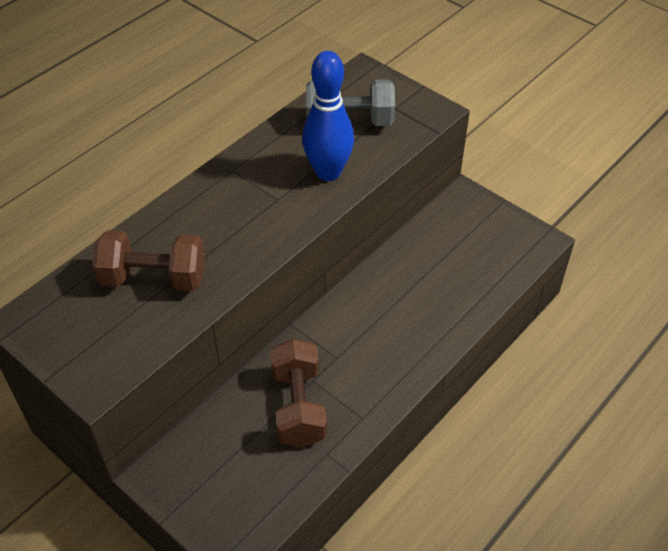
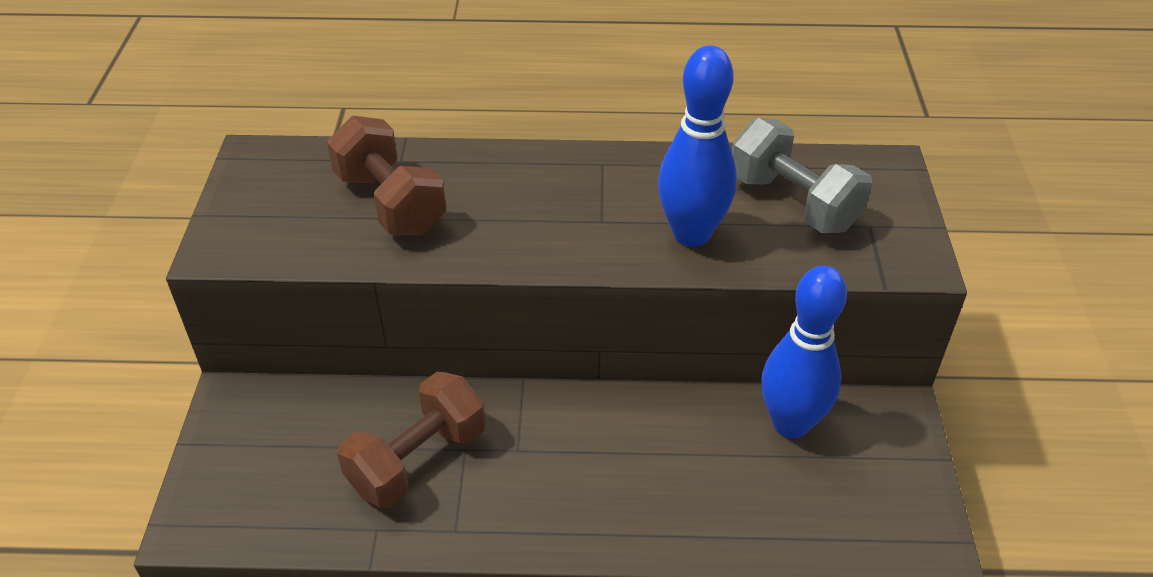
camera: 50 degrees right, 5 degrees down
(431, 238) = (790, 423): none -> blue bowling pin

